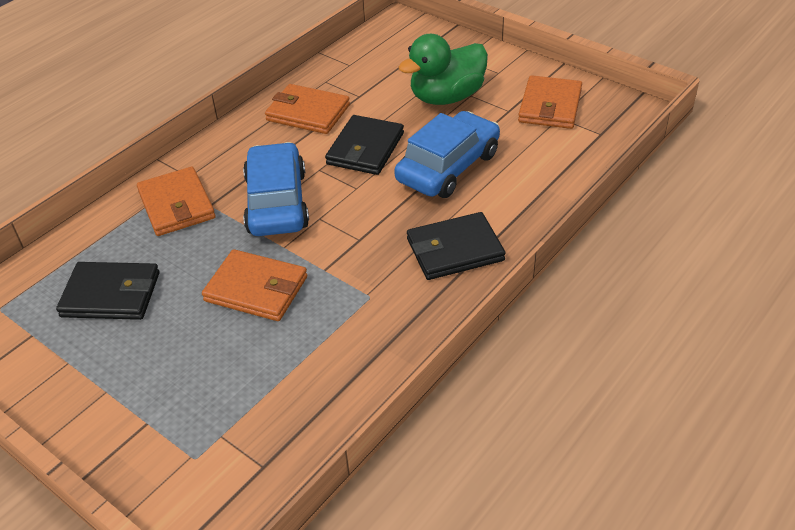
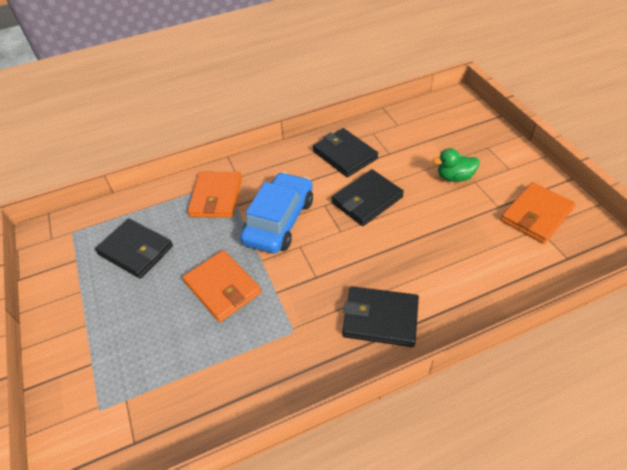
camera: 30 degrees right, 5 degrees up
(308, 113) = (345, 155): orange wallet -> black wallet
(446, 97) = (454, 177): green duck -> green duck, size x0.57
(448, 167) = (419, 240): blue car -> none

